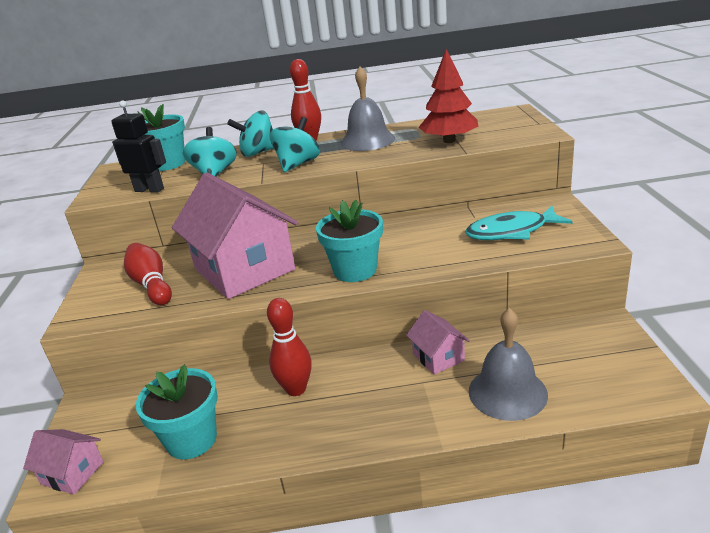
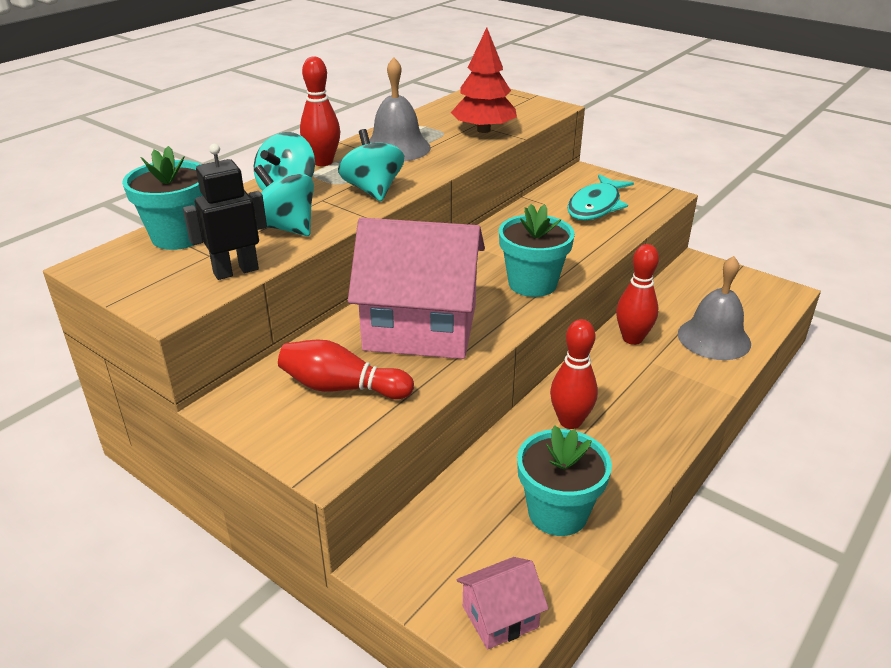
camera: 50 degrees left, 5 degrees up
(438, 357) = (632, 338): pink house -> red bowling pin

